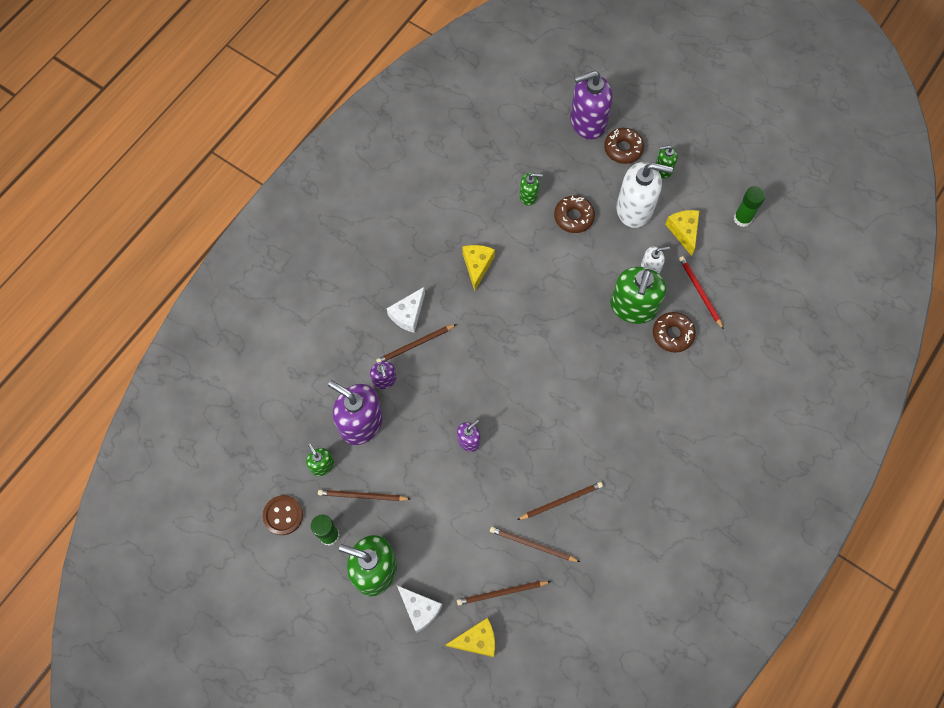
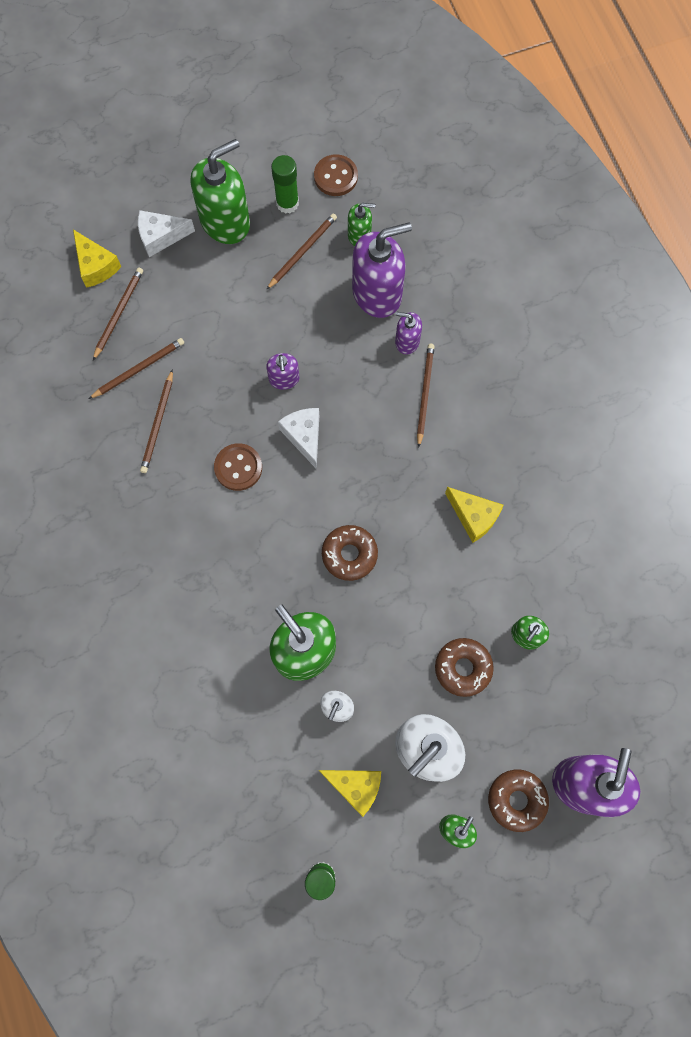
camera: 125 degrees right, 5 degrees up
(408, 314) = (464, 408): white cheese -> white cheese (304, 436)
(477, 640) = (96, 266): yellow cheese -> yellow cheese turned 60 degrees counterclockwise
(551, 426) = (238, 467): none -> brown button
(672, 334) = (242, 670): brown donut -> brown donut (349, 554)
(700, 292) = (267, 743): red pencil -> none

